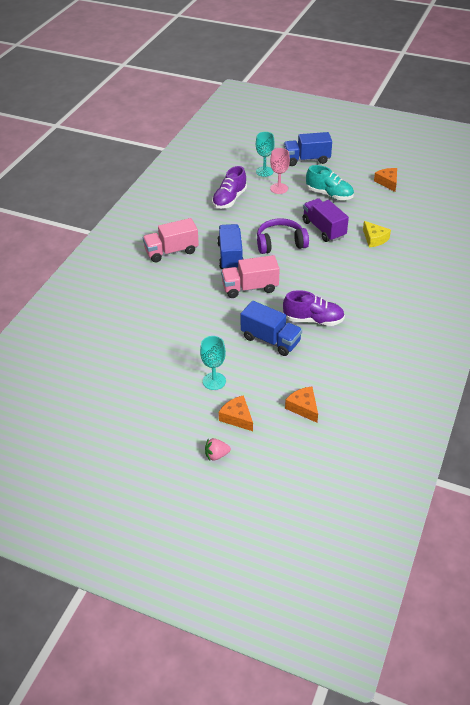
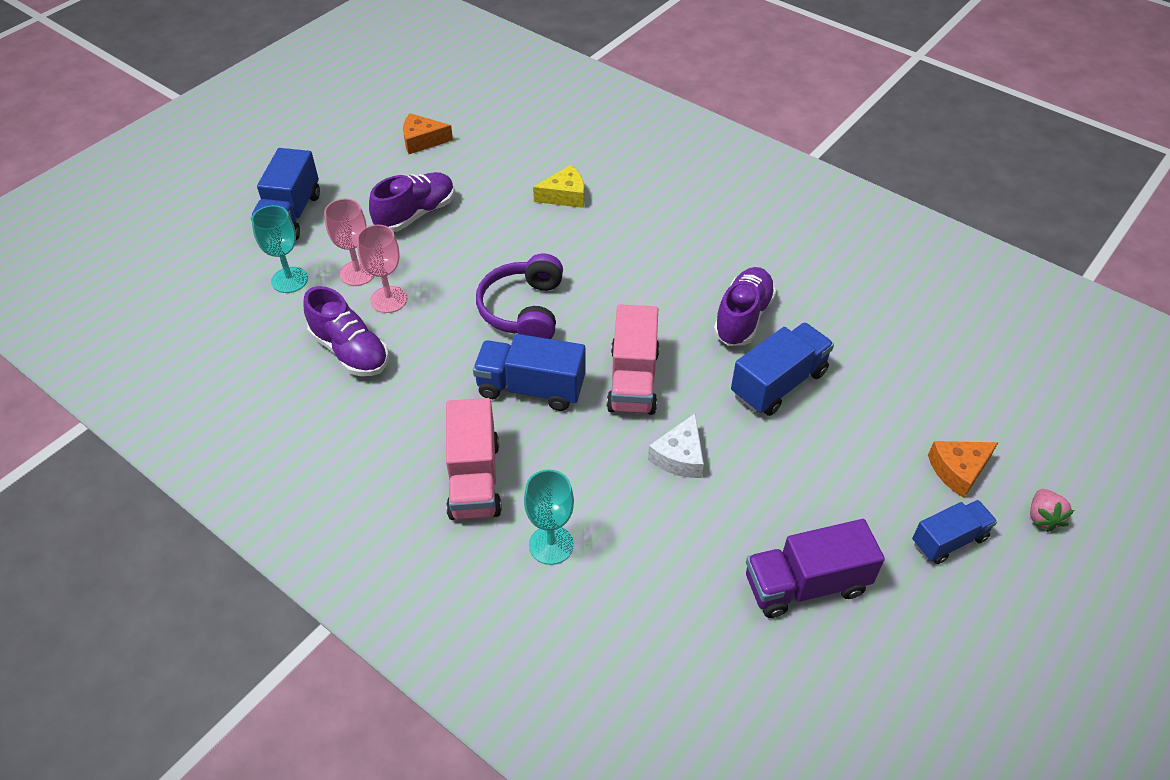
camera: 75 degrees left, 5 degrees up
(188, 416) = (949, 540): none -> blue truck
(207, 311) = (680, 456): none -> white cheese
(214, 381) = (867, 484): turquoise goblet -> turquoise goblet (551, 545)
(266, 201) = (389, 299): none -> pink goblet
(303, 407) = (943, 380): orange cheese -> none
(324, 229) = (510, 246): purple truck -> purple truck (805, 584)
(329, 194) = (416, 214): turquoise shoe -> purple shoe

